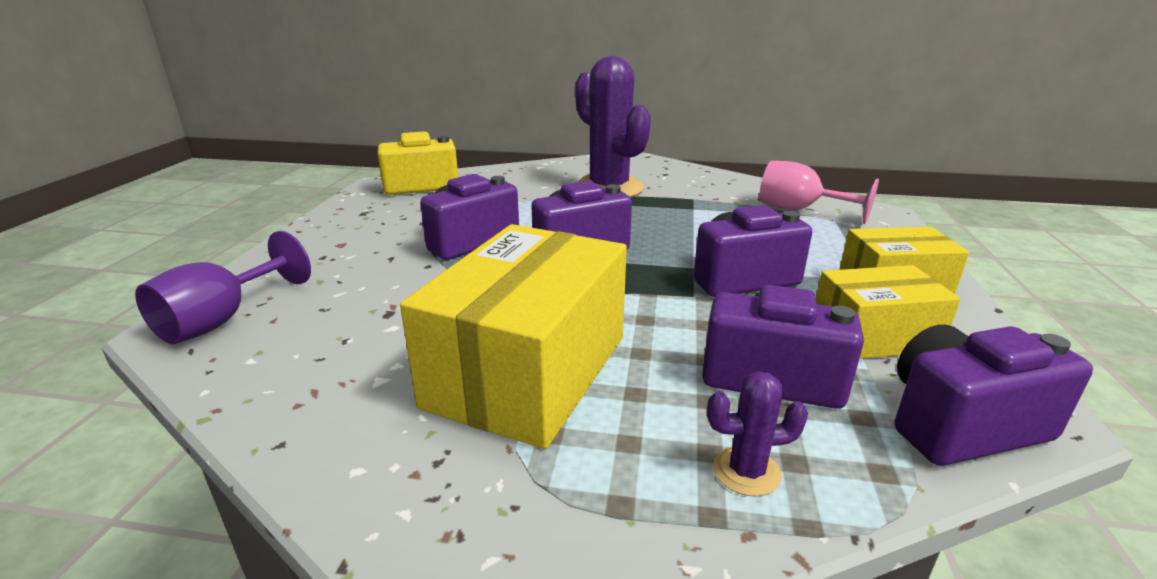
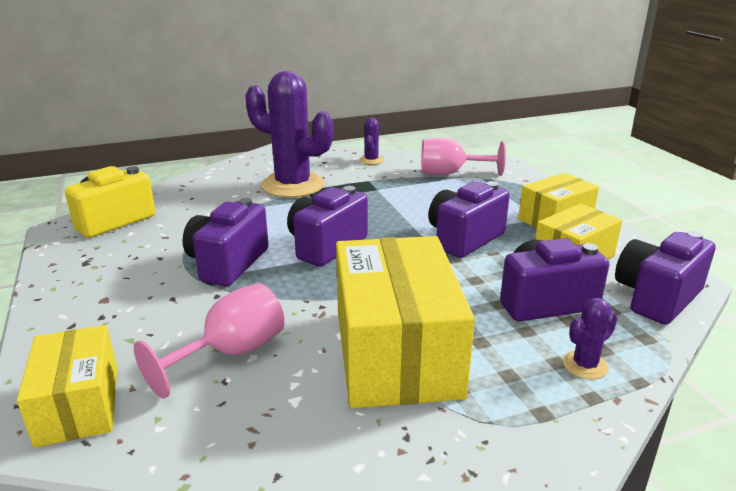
camera: 30 degrees left, 0 degrees up
(222, 319) = (78, 405): purple goblet -> yellow box
(378, 318) = (230, 353): none -> pink goblet
(718, 181) = (371, 160): none -> purple cactus

